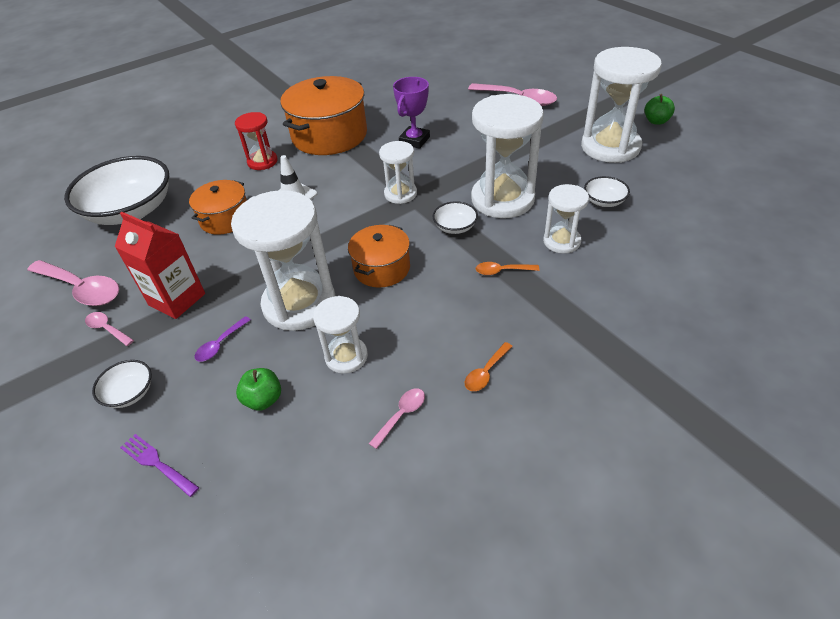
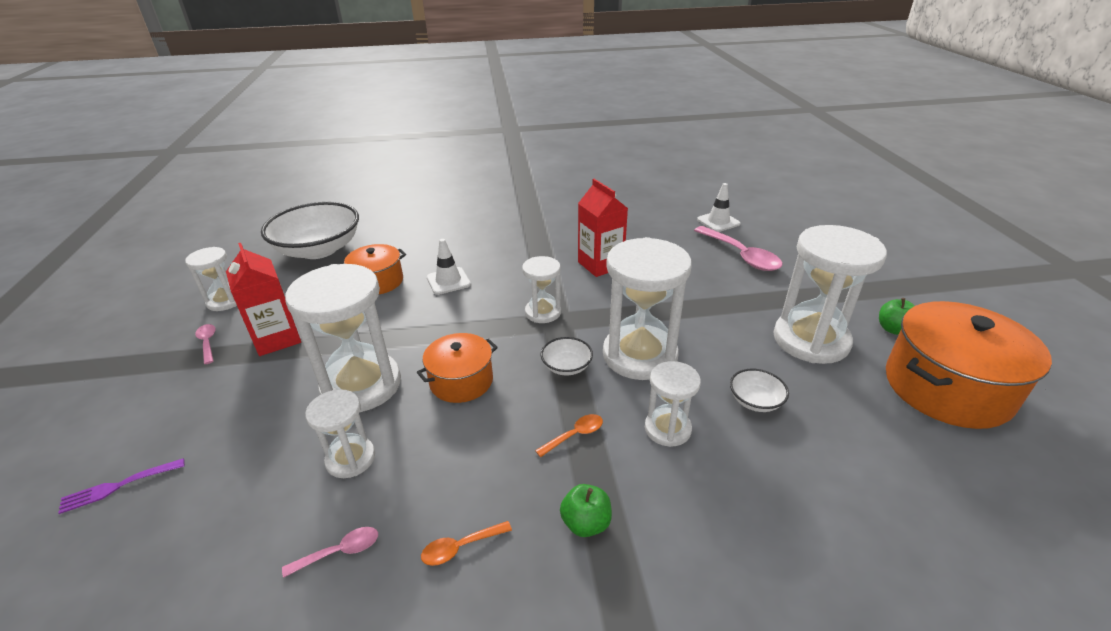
camera: 25 degrees right, 10 degrees down
(81, 289) = (225, 301): pink spoon -> white hourglass
(129, 393) = (166, 408): white bowl -> none
(157, 463) = (118, 486): purple fork -> purple fork turned 90 degrees counterclockwise
(220, 344) = (267, 395): purple spoon -> none
(262, 162) = (452, 241): red hourglass -> none
(263, 399) = (247, 467): green apple -> green apple (586, 523)
(329, 135) = (528, 236): orange pot -> orange pot (947, 388)
(414, 140) = (600, 265): purple trophy -> red carton
(480, 76) = (718, 222): none -> white traffic cone
(502, 271) = (574, 435): orange spoon -> orange spoon turned 120 degrees clockwise

